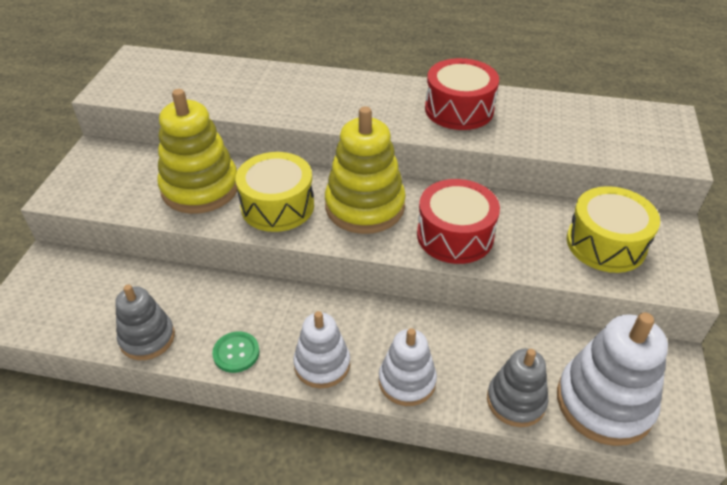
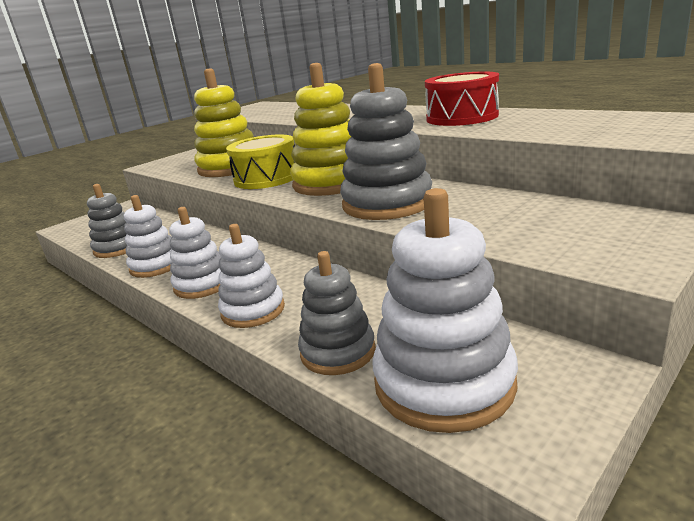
camera: 35 degrees right, 20 degrees down
(236, 353) = (156, 266): green button -> white stacking toy
(455, 235) = (387, 203): red drum -> grey stacking toy
(606, 243) = (554, 225): yellow drum -> none

